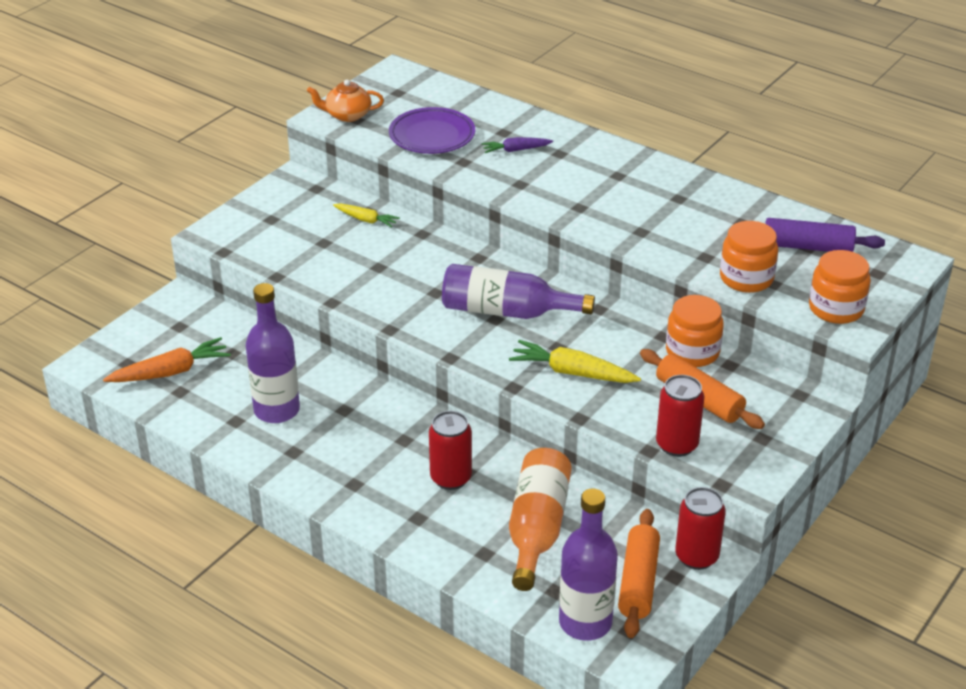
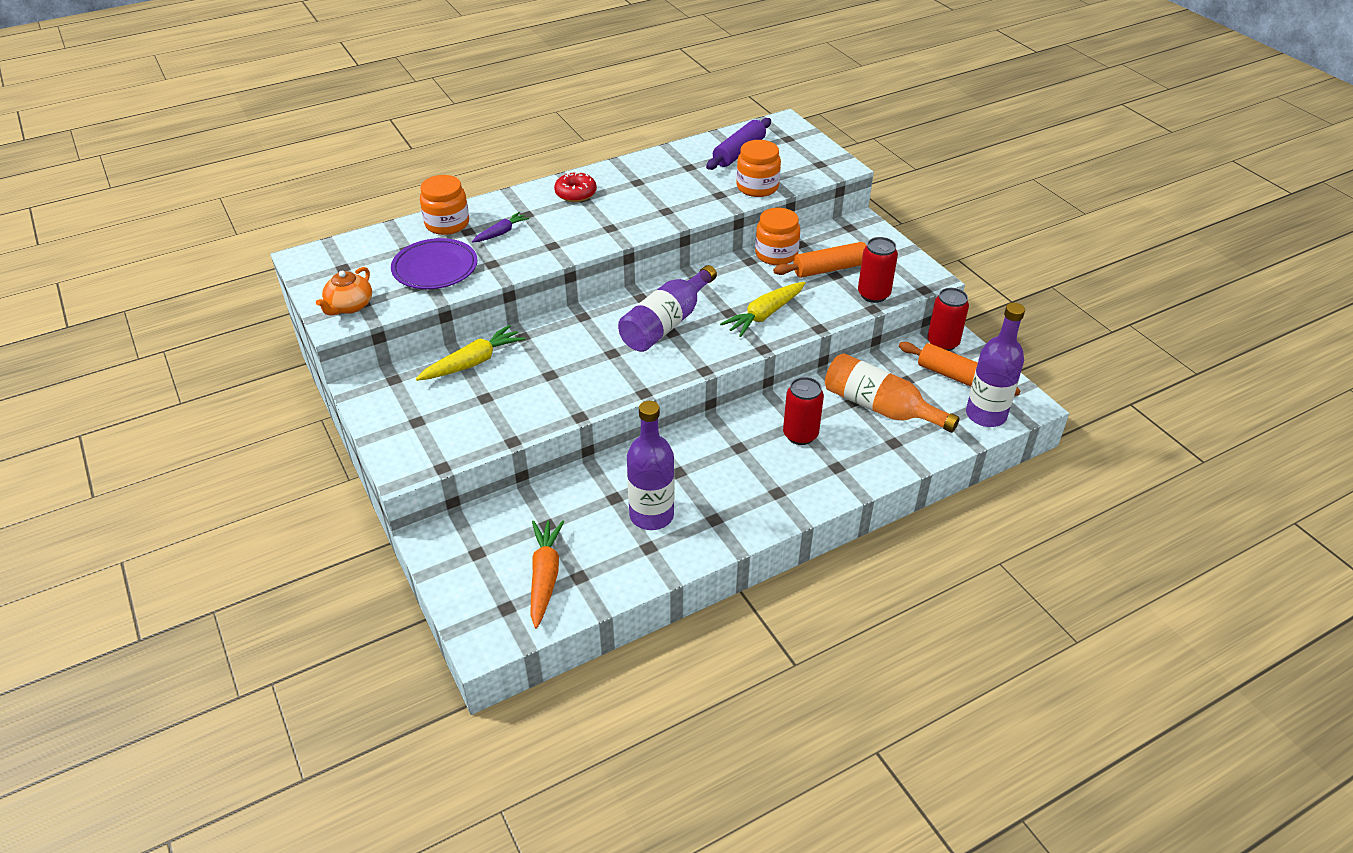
camera: 65 degrees left, 5 degrees up
(366, 220) = (473, 362): yellow carrot -> yellow carrot, size x1.63
(516, 150) = (501, 233): purple carrot -> purple carrot turned 150 degrees counterclockwise
(621, 169) = (576, 193): none -> red donut
(836, 309) = (816, 165): orange jar -> orange jar (447, 224)

